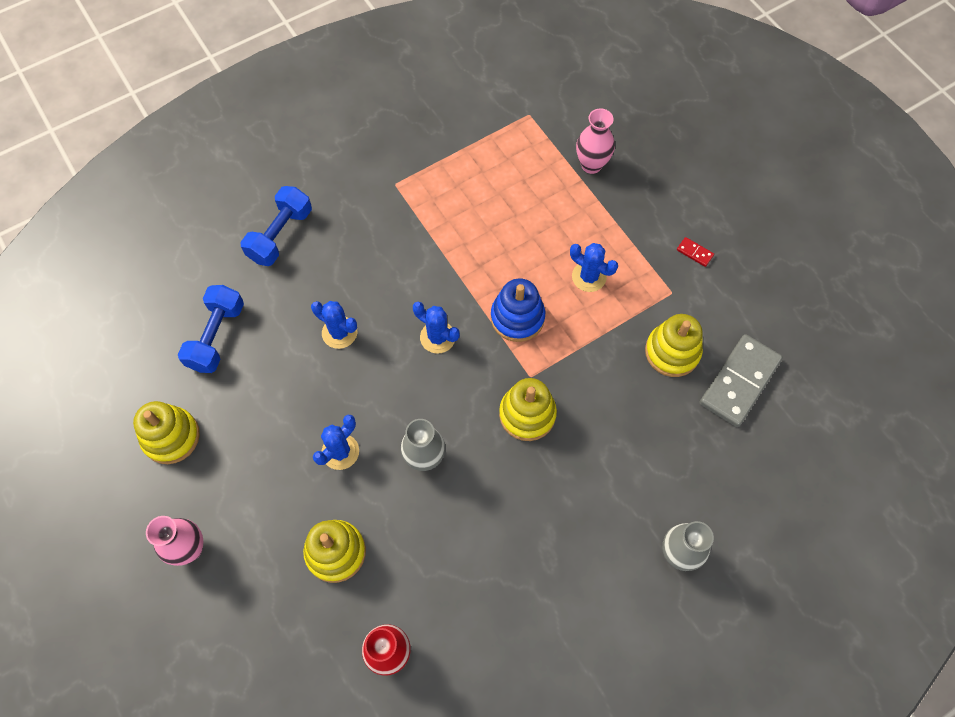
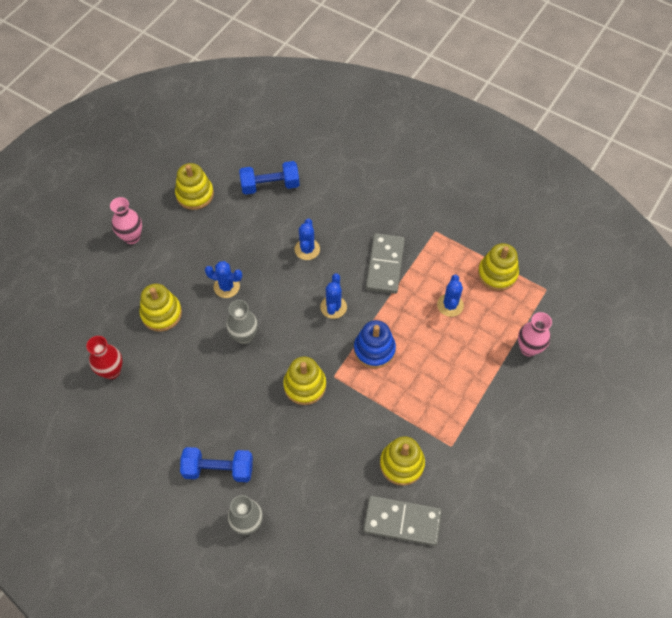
camera: 65 degrees right, 5 degrees down
(280, 235) = (358, 185): blue dumbbell -> blue dumbbell (218, 469)
(411, 256) = (385, 265): none -> grey domino
(485, 150) = (497, 274): none -> yellow stacking toy
(589, 277) = (432, 383): blue cactus -> blue cactus (450, 305)
(694, 253) = (495, 450): red domino -> none

